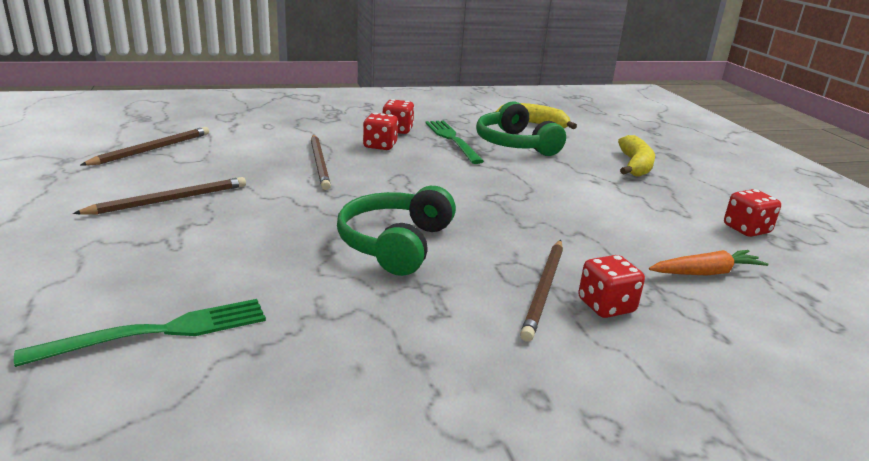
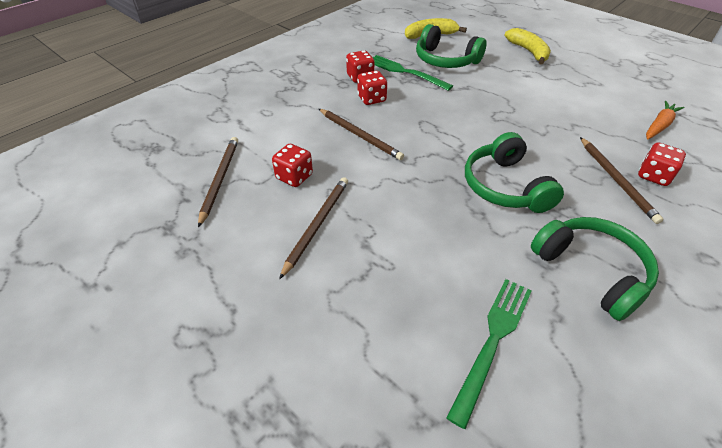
camera: 30 degrees left, 20 degrees up
(362, 337) = (591, 271): none -> green headphones
(746, 229) = (635, 82): red dice -> red dice (294, 177)

